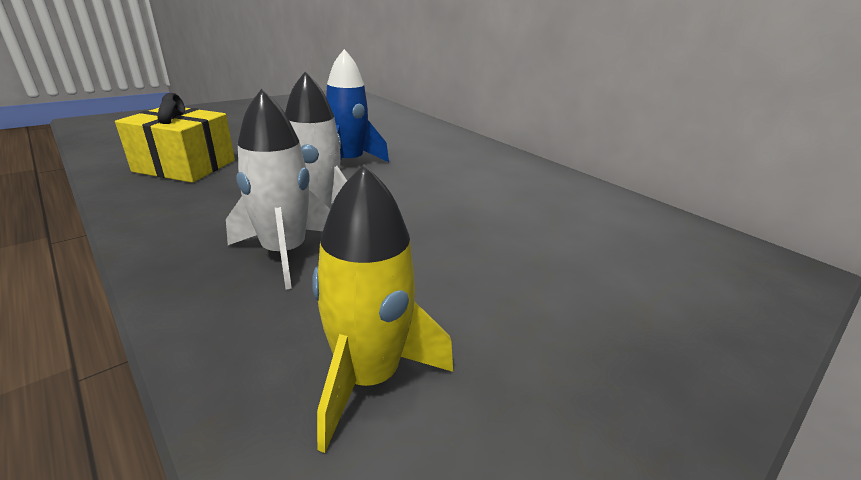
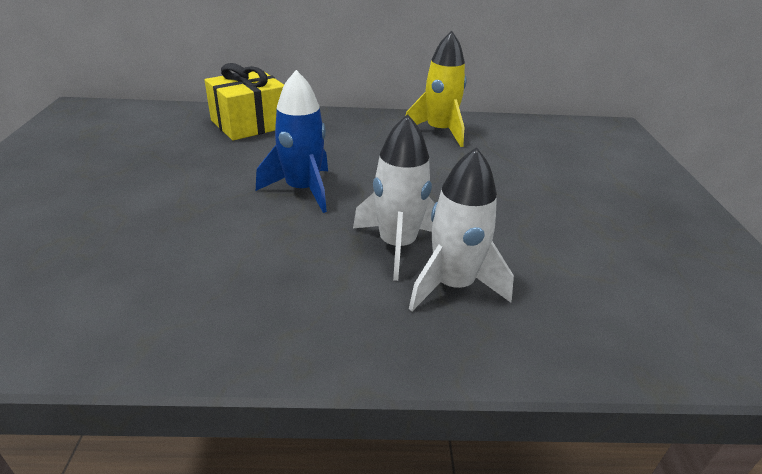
camera: 50 degrees left, 5 degrees up
(185, 166) = (171, 289): yellow gift -> yellow gift (249, 124)
(368, 376) = (632, 302): yellow rocket -> yellow rocket (439, 131)

